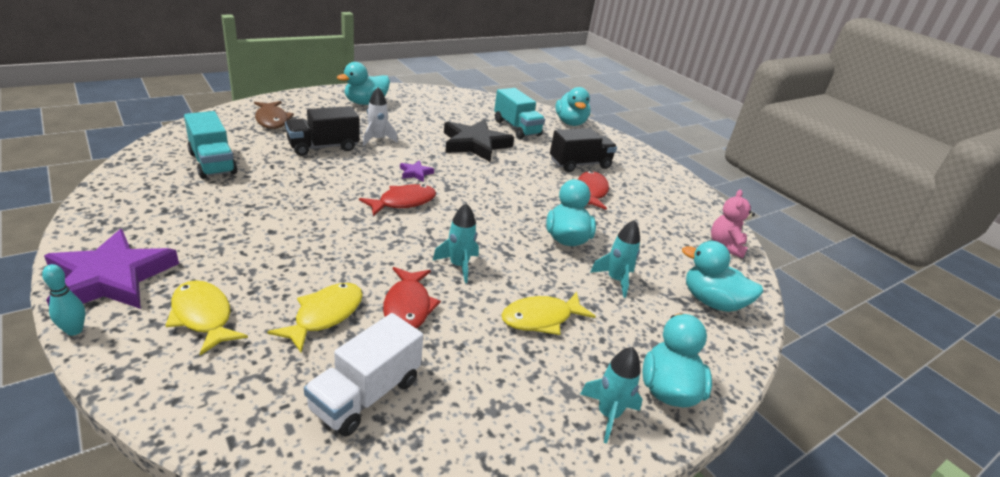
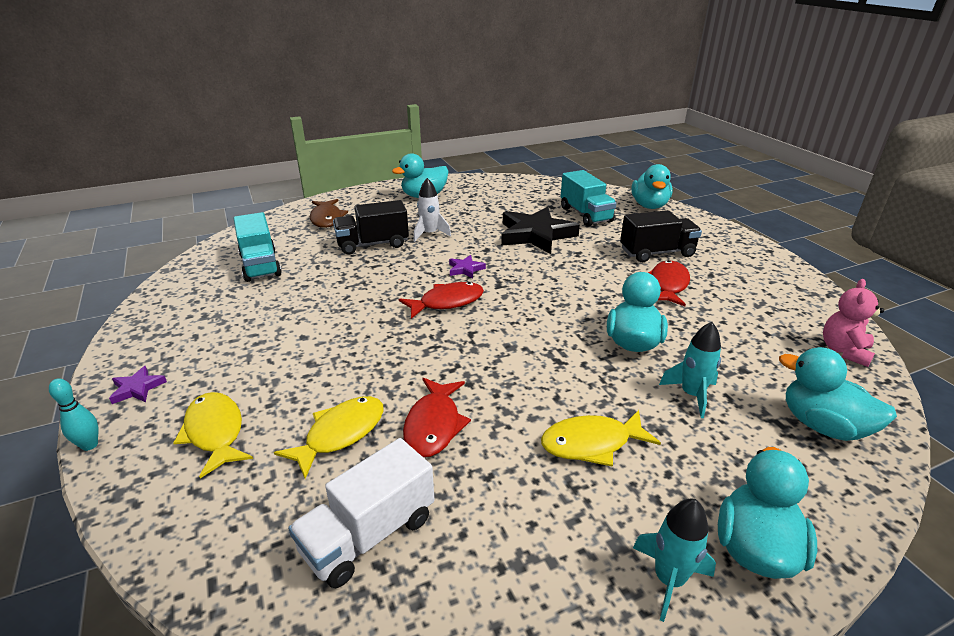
camera: 15 degrees right, 0 degrees up
(111, 278) = (137, 388): purple star -> purple star, size x0.43
(459, 265) = (499, 375): turquoise rocket -> none

